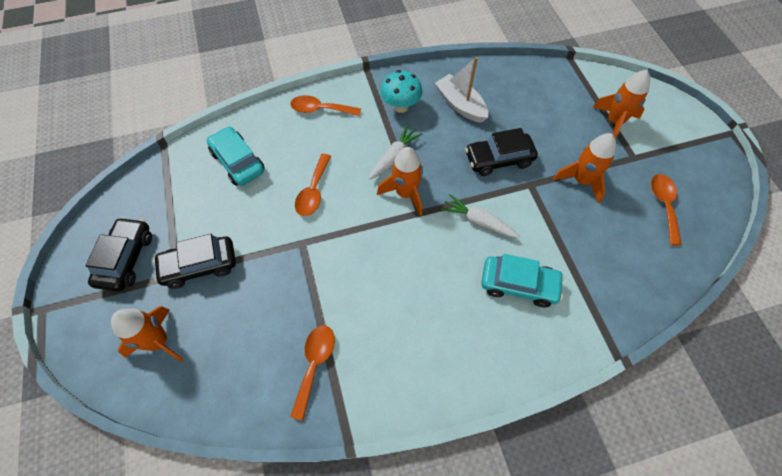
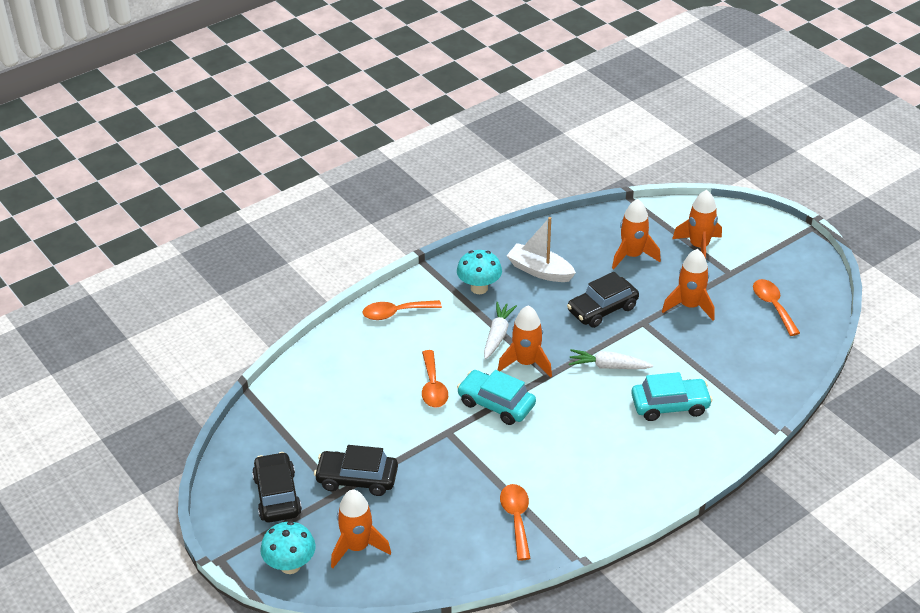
camera: 20 degrees left, 20 degrees down
(92, 339) = (290, 565): none -> turquoise mushroom
(199, 266) = (357, 479): black car -> black car turned 45 degrees clockwise
(238, 162) = (338, 383): turquoise car -> turquoise car (496, 404)
(549, 113) = (632, 256): none -> orange rocket

